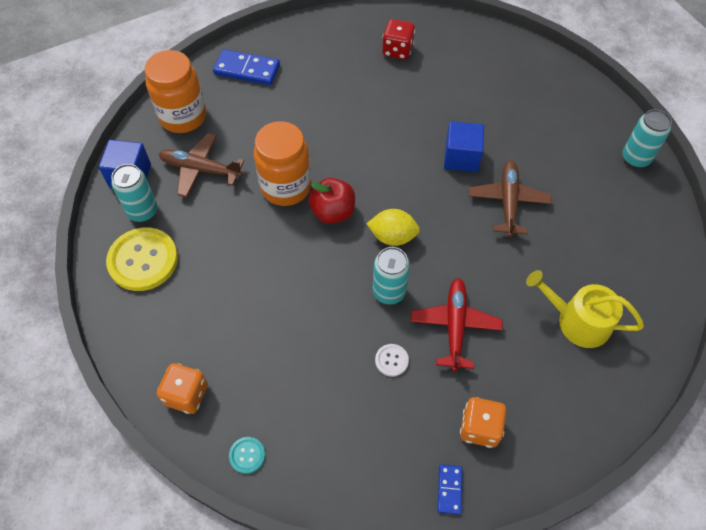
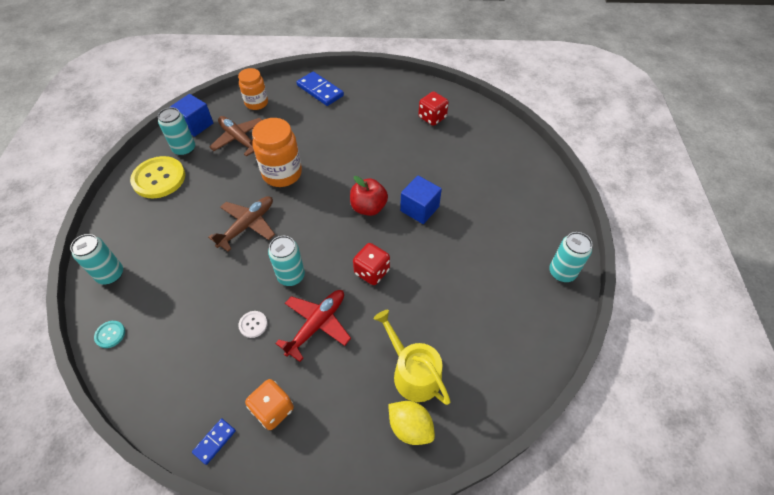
camera: 30 degrees right, 5 degrees down
(183, 117) = (256, 103): orange jar -> orange jar, size x0.66
(187, 395) = (110, 274): orange dice -> turquoise can
(333, 212) = (298, 204): red apple -> red apple (368, 207)
(392, 237) = (325, 240): yellow lemon -> yellow lemon (410, 427)
(465, 245) = (372, 272): none -> red dice
(508, 202) = (429, 256): brown plane -> brown plane (247, 226)

